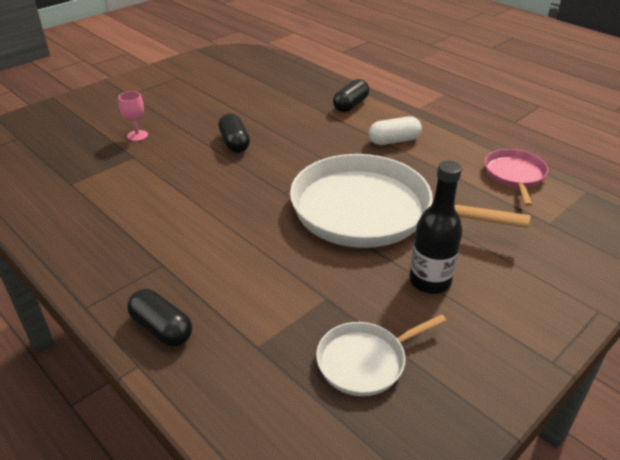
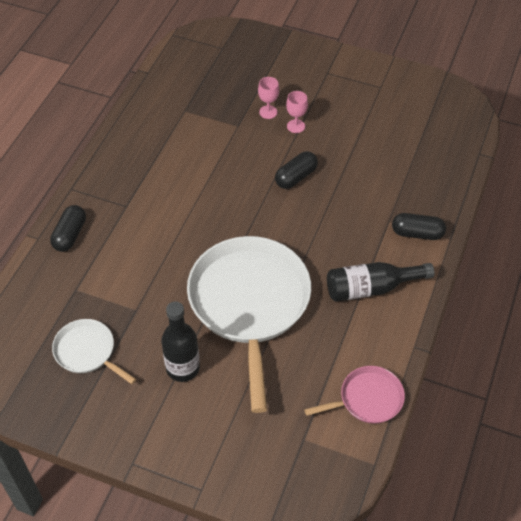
camera: 65 degrees right, 15 degrees up
(173, 126) = (296, 126): none -> pink goblet
(394, 141) = (371, 288): white capsule -> black bottle

